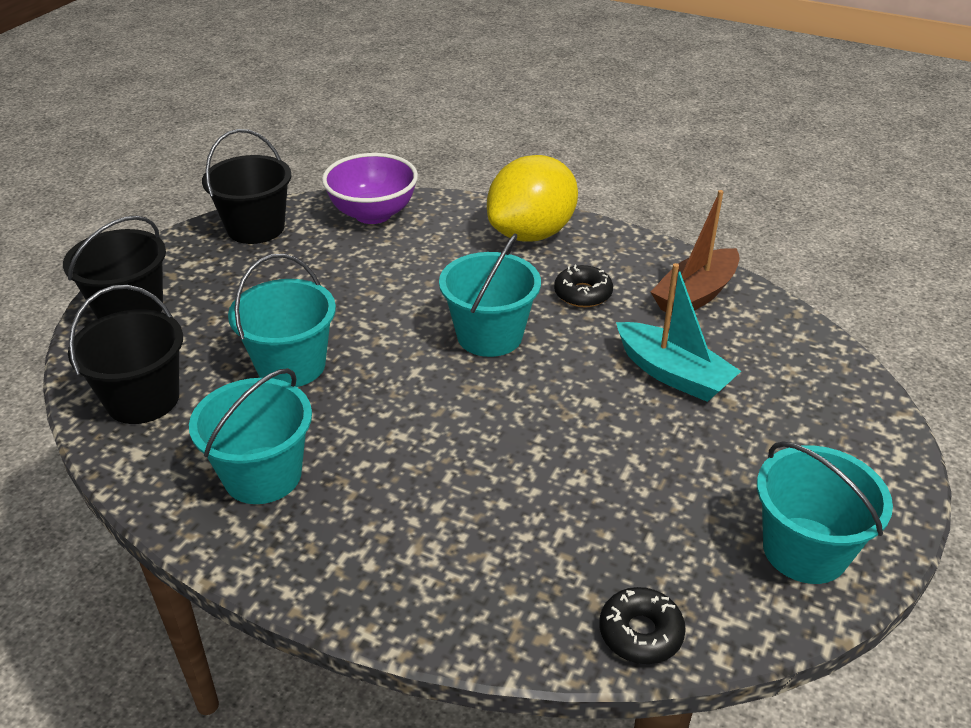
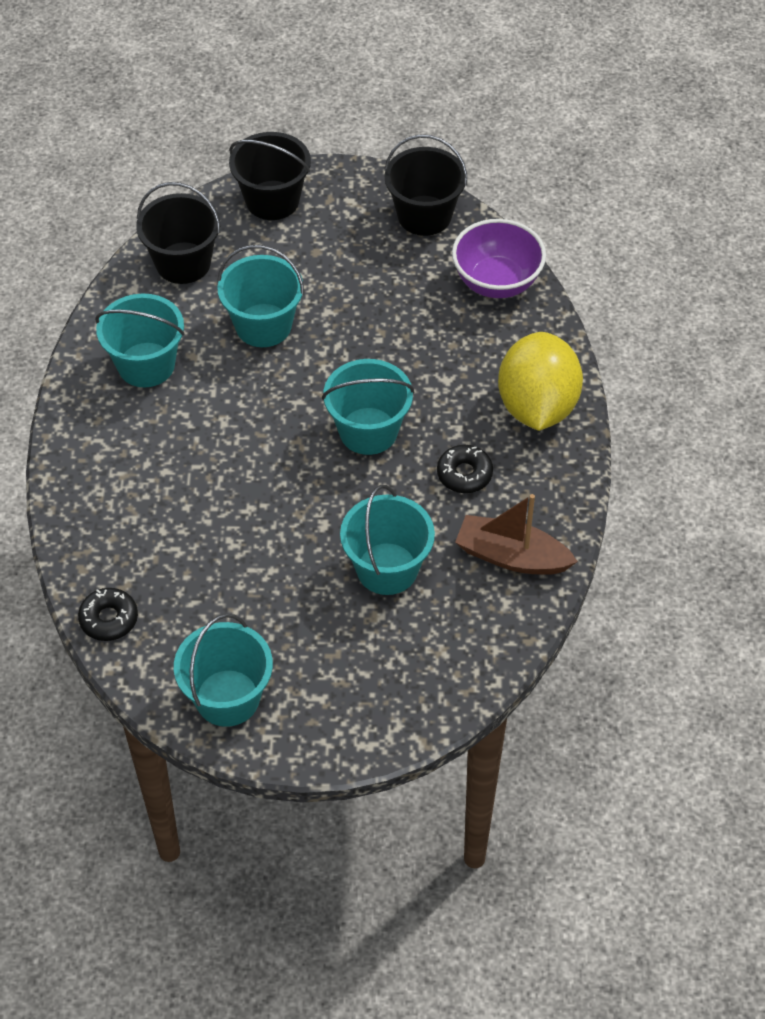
camera: 65 degrees right, 15 degrees up
(531, 234) = (537, 406): yellow lemon -> yellow lemon turned 75 degrees clockwise
(673, 374) = (387, 569): turquoise boat -> turquoise bucket

